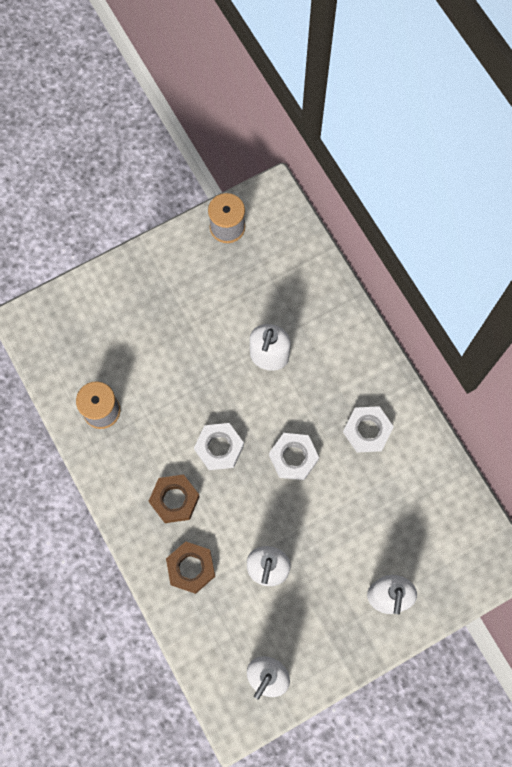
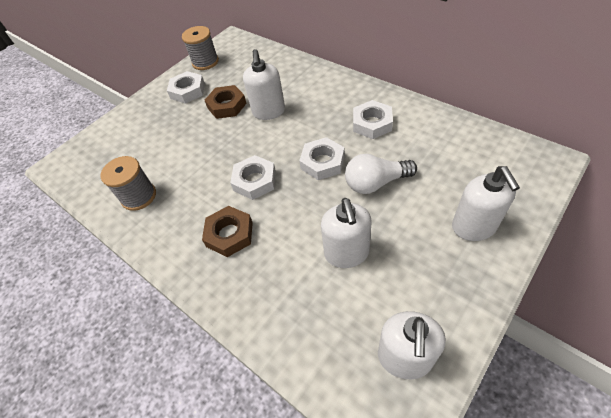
camera: 15 degrees left, 20 degrees down
(191, 272) = (188, 91): none -> white nut
(191, 568) = (269, 285): brown nut -> brown nut (227, 106)
(330, 508) = (376, 183): none -> white light bulb

